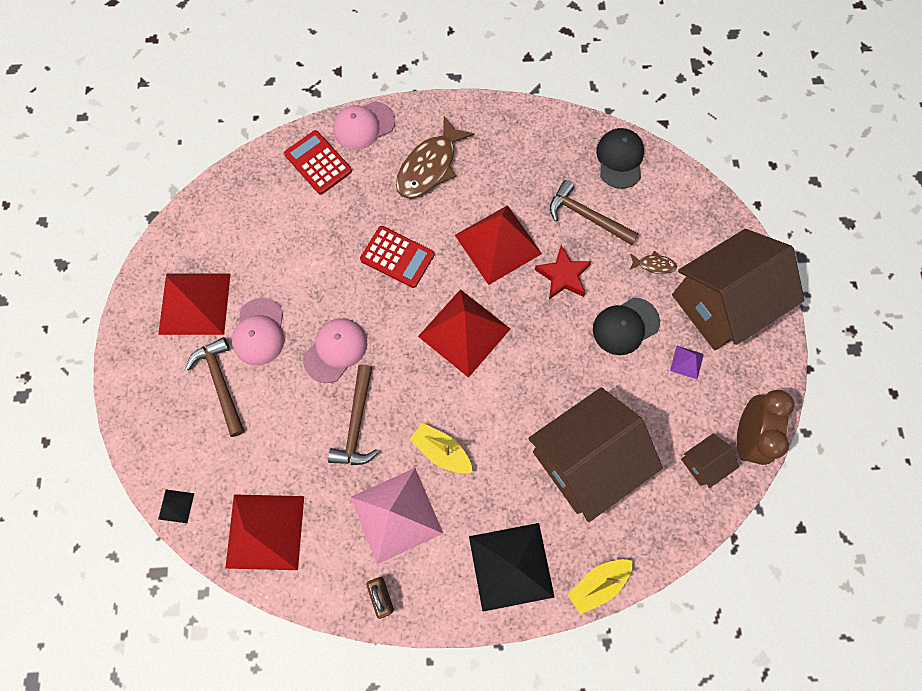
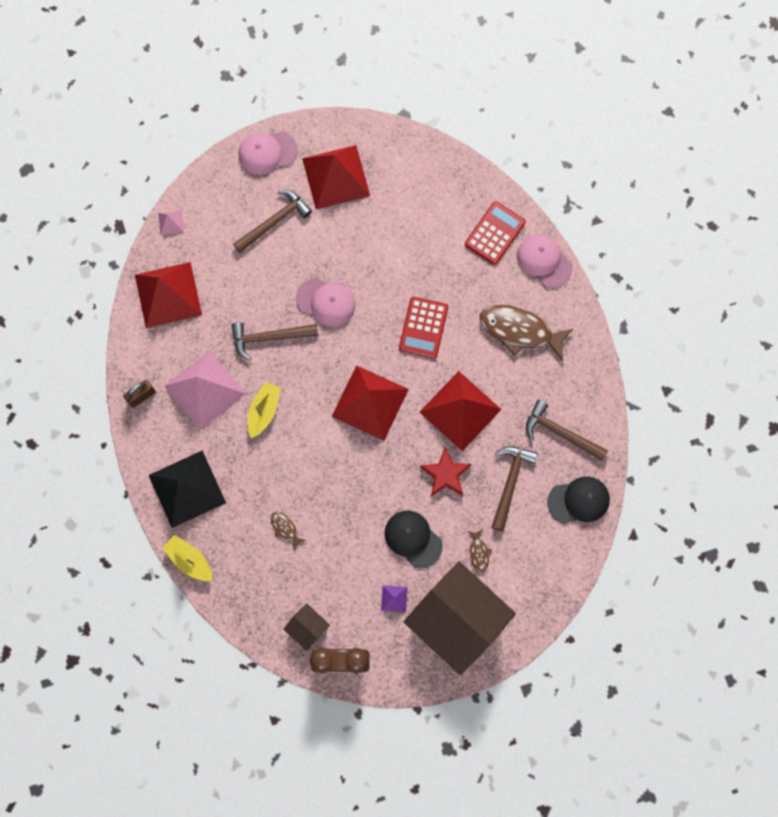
camera: 75 degrees right, 5 degrees up
(176, 506) = (171, 222): black pyramid -> pink pyramid
(259, 332) = (325, 236): pink cap -> pink cap (267, 152)
(546, 157) = (560, 432): none -> brown hammer
(584, 460) = (285, 528): brown house -> brown fish

